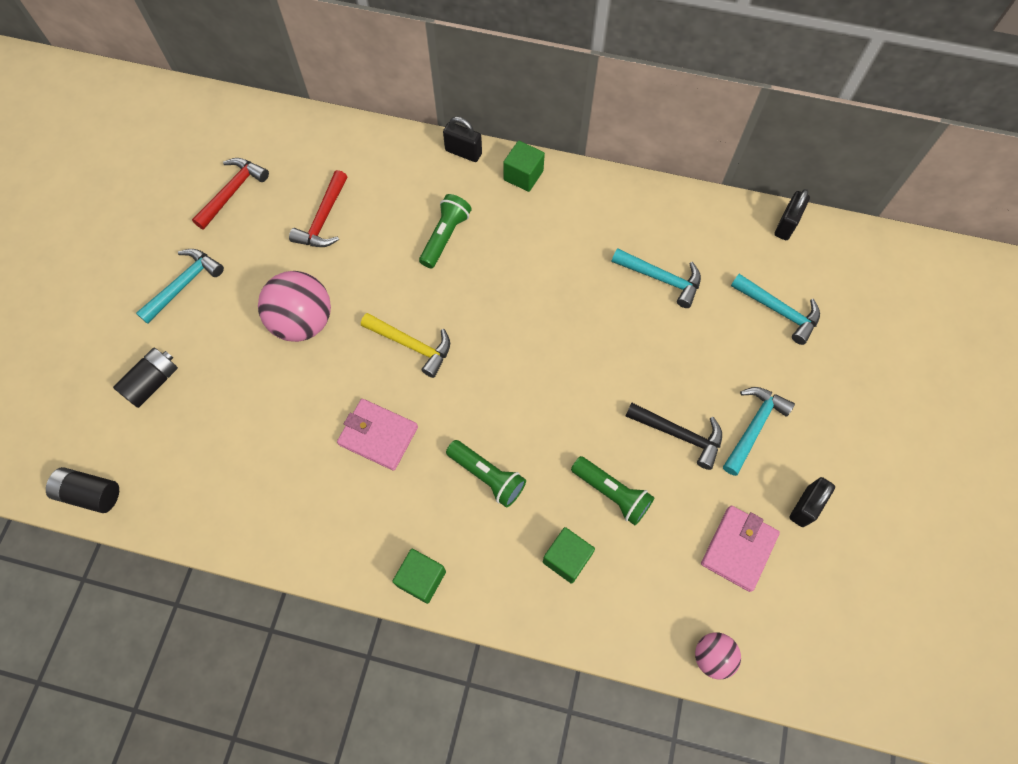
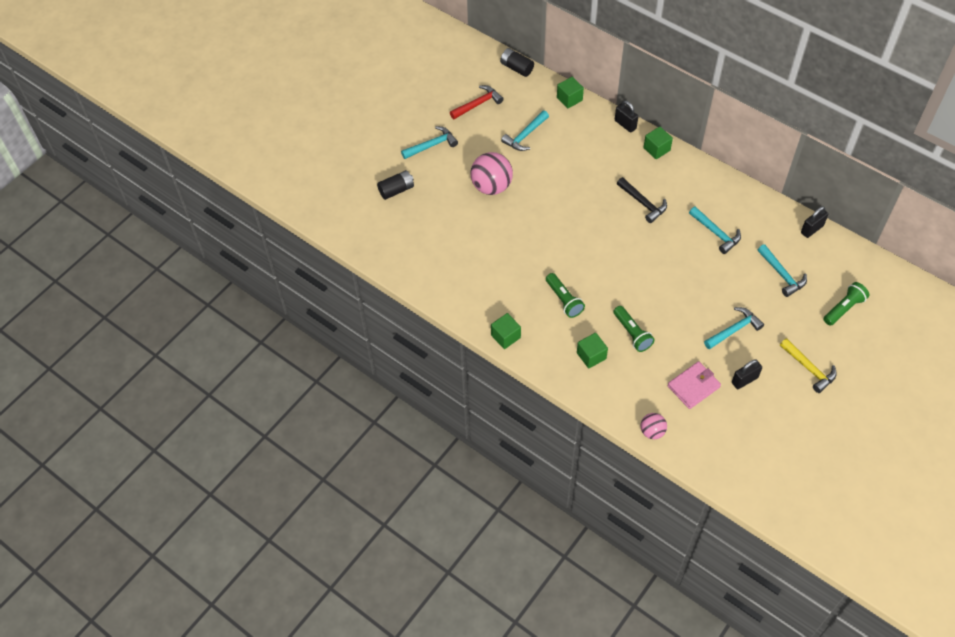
camera: 25 degrees right, 10 degrees down
(90, 493) = (344, 234): black battery -> black battery (516, 68)
(323, 219) = (525, 135): red hammer -> turquoise hammer
(367, 138) = (569, 99): none -> green cube
(378, 436) = (510, 259): pink wallet -> none
(411, 345) = (549, 219): yellow hammer -> yellow hammer (809, 368)
(445, 236) = (593, 168): green flashlight -> green flashlight (844, 308)
(679, 435) = (686, 318): black hammer -> black hammer (643, 203)

